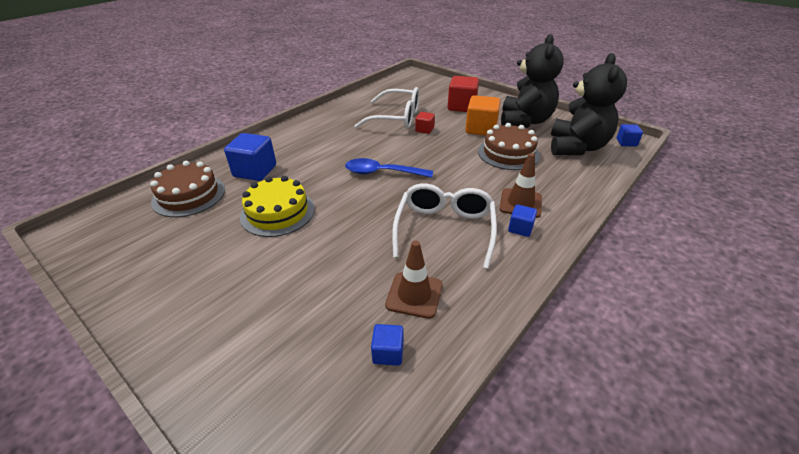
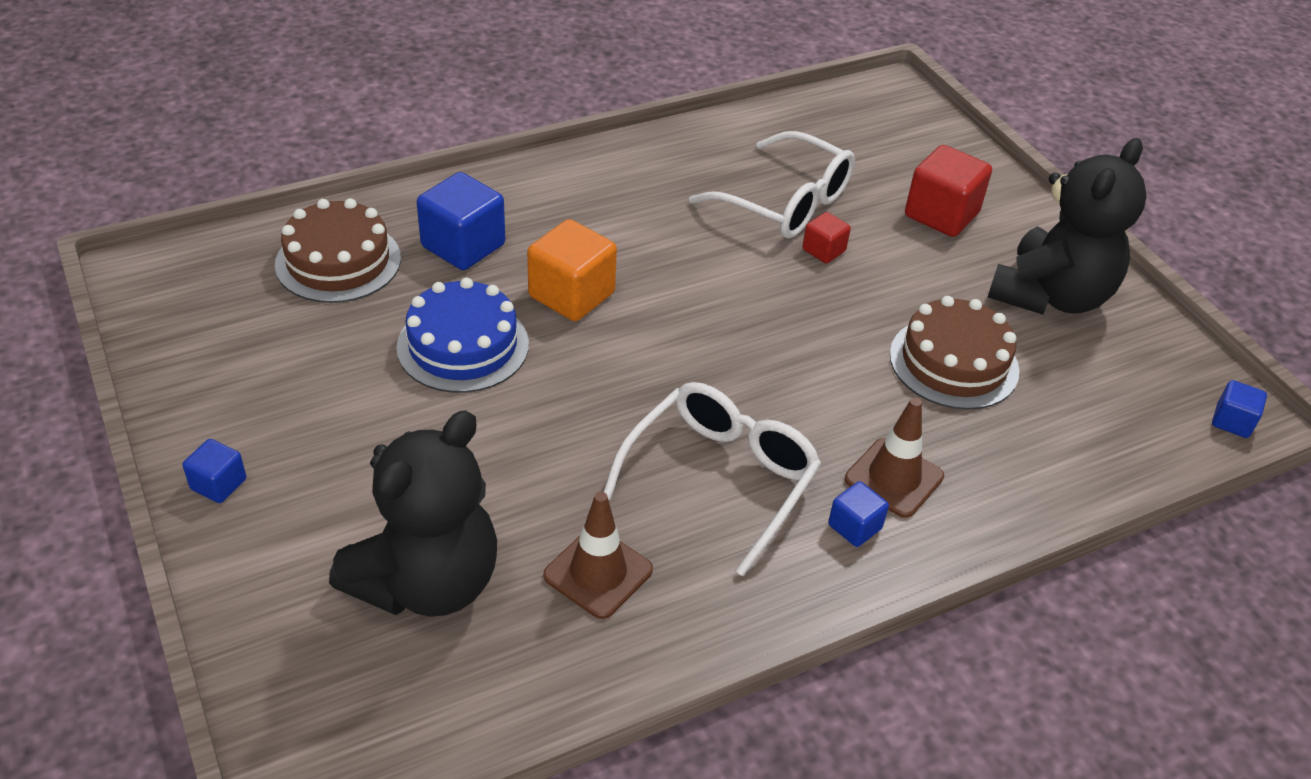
camera: 20 degrees right, 5 degrees up
(278, 212) = (463, 345): yellow cake -> blue cake
(382, 173) = (681, 324): blue spoon -> none
(388, 353) = (508, 643): blue cube -> blue cube (218, 484)
(481, 129) = (940, 285): orange cube -> orange cube (571, 295)
(577, 147) = (1110, 396): black teddy bear -> black teddy bear (427, 582)

